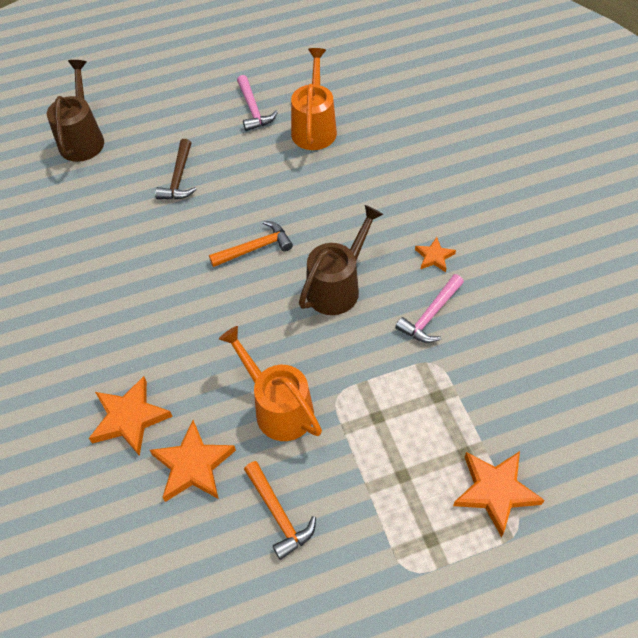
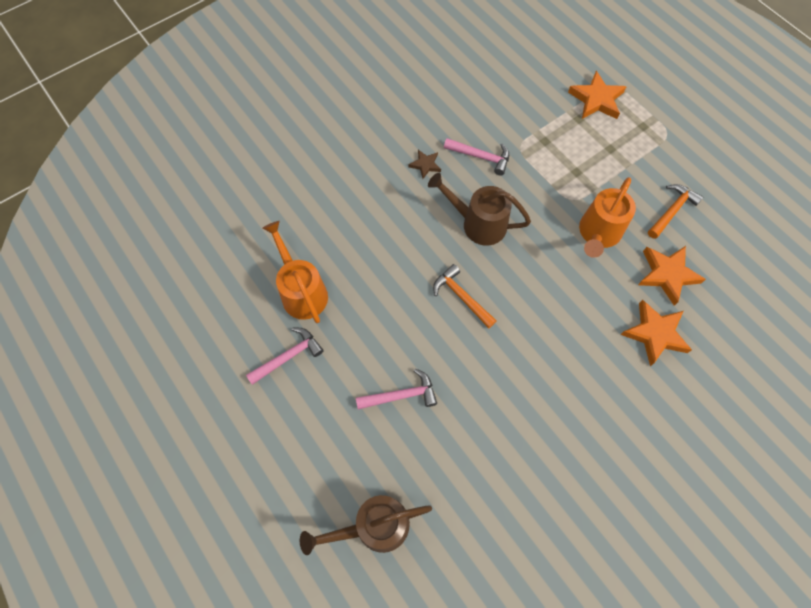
camera: 110 degrees left, 10 degrees up
(179, 178) = (401, 395): brown hammer -> pink hammer
(314, 127) = (301, 291): orange watering can -> orange watering can turned 75 degrees clockwise
(434, 257) = (425, 165): orange star -> brown star

